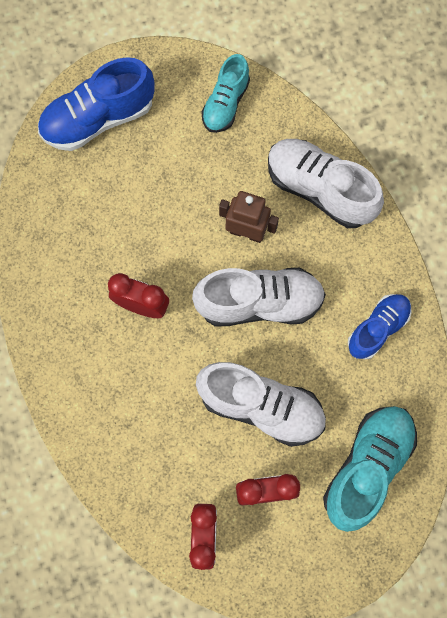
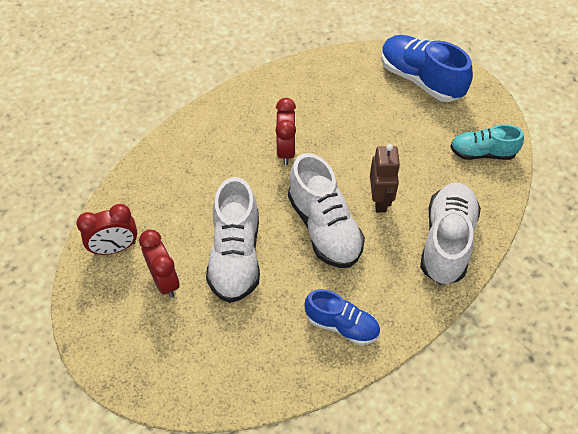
camera: 70 degrees right, 20 degrees down
(367, 467) = (211, 354): turquoise shoe -> none

